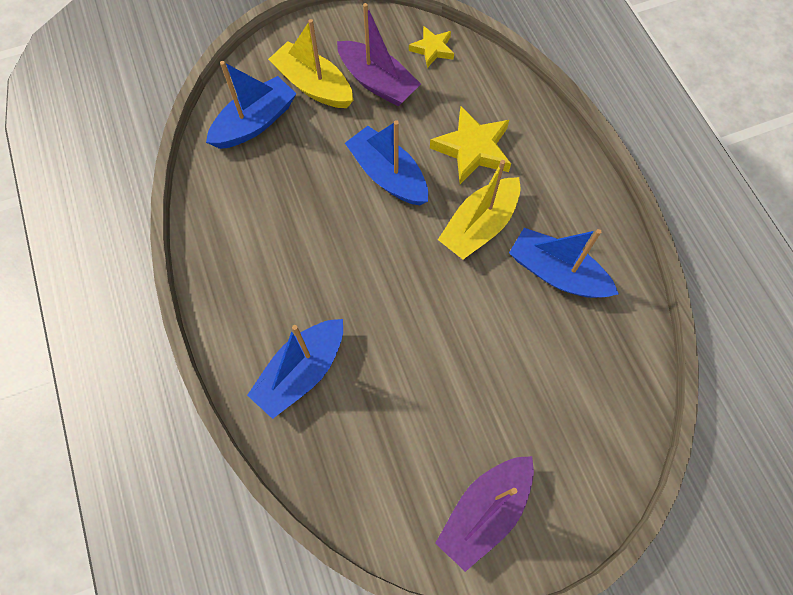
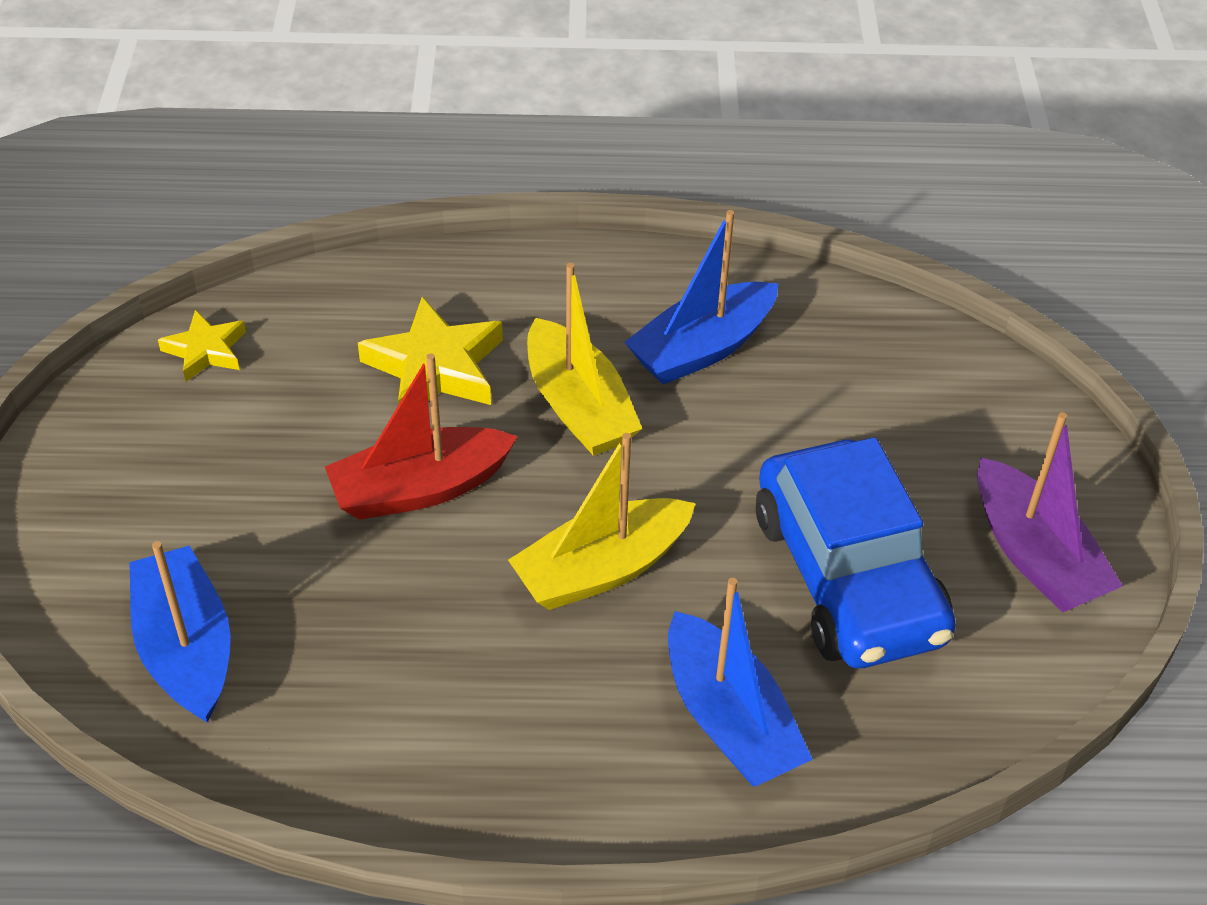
camera: 70 degrees left, 20 degrees down
(313, 85) = (165, 535): yellow boat -> yellow boat (601, 569)
(377, 82) = (222, 444): purple boat -> none
(388, 175) = (420, 488): blue boat -> red boat
(421, 405) = (848, 576): none -> blue car

